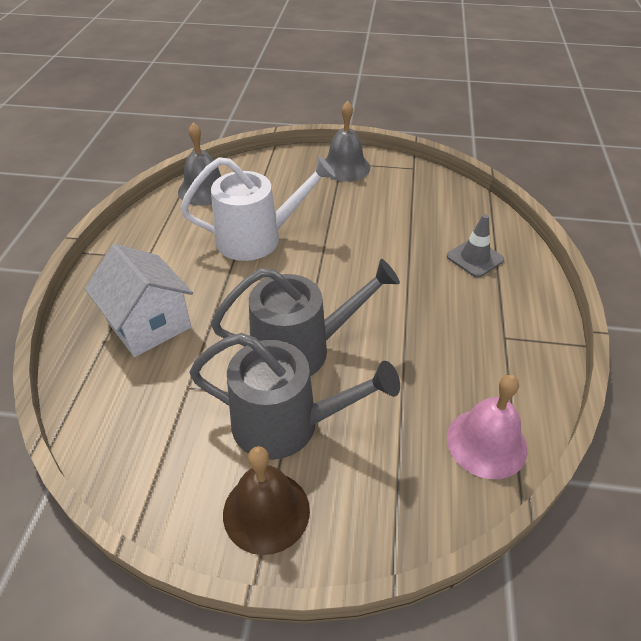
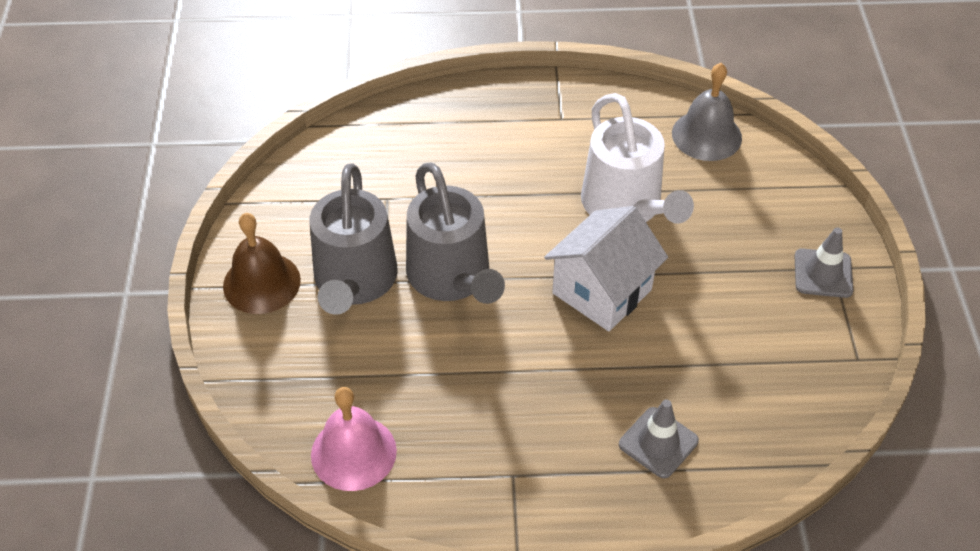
camera: 80 degrees right, 5 degrees up
(149, 324) = (461, 148): white house -> white house (602, 291)
(345, 167) = (823, 273): grey bell -> grey traffic cone

